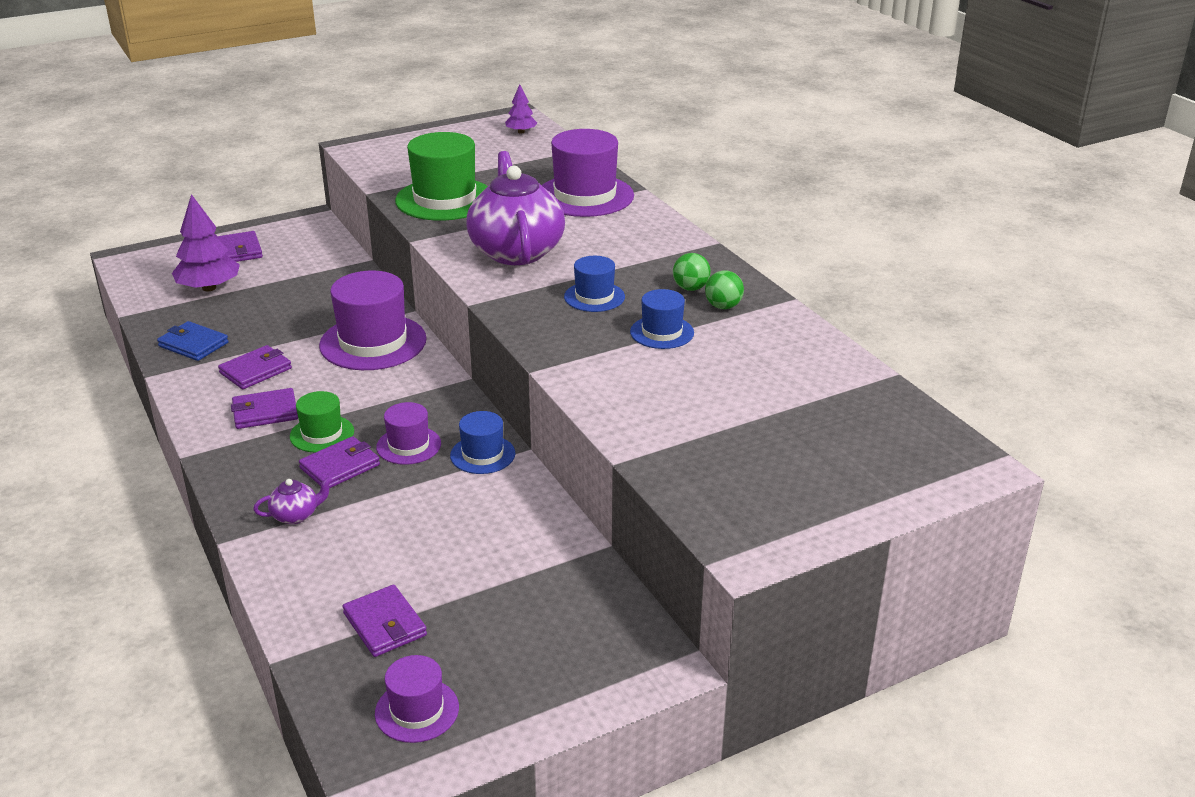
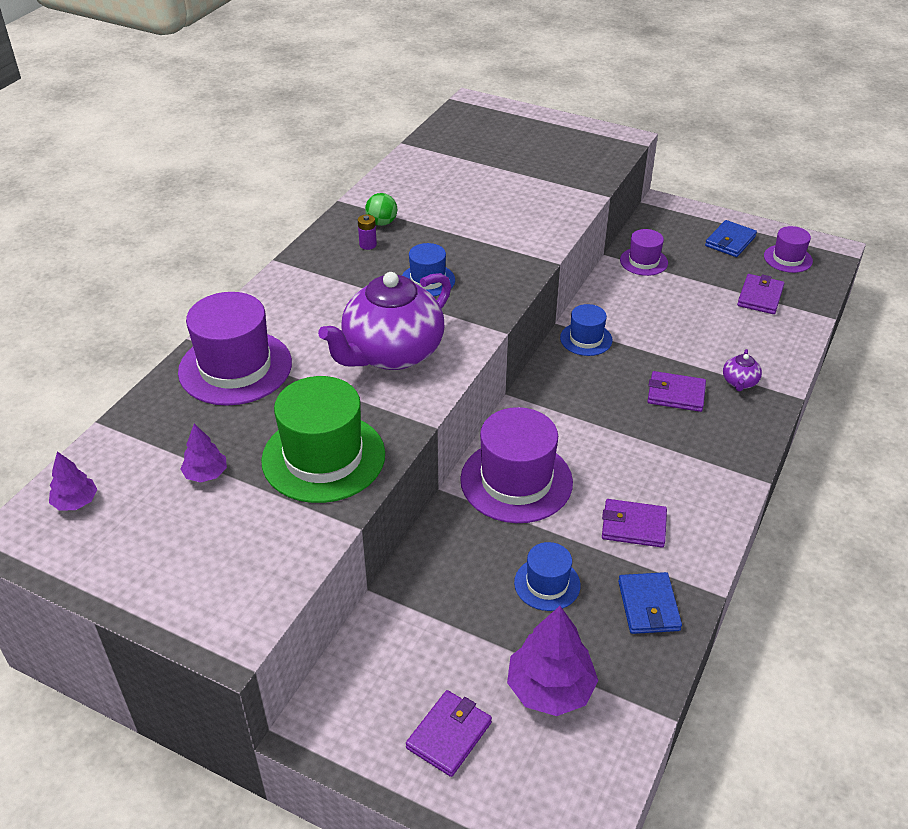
camera: 125 degrees left, 10 degrees up
(265, 412) = (672, 477): purple wallet -> none
(296, 515) = (739, 382): purple teapot -> purple teapot turned 105 degrees counterclockwise
(322, 434) = (657, 427): green hat -> none
(408, 445) = (617, 377): purple hat -> purple hat (643, 261)
(488, 165) = (206, 474): none -> purple tree
(515, 678) = (730, 241): none -> blue wallet
(662, 332) = (446, 233): blue hat -> blue hat (547, 584)
(690, 288) = (368, 245): green ball -> purple battery

